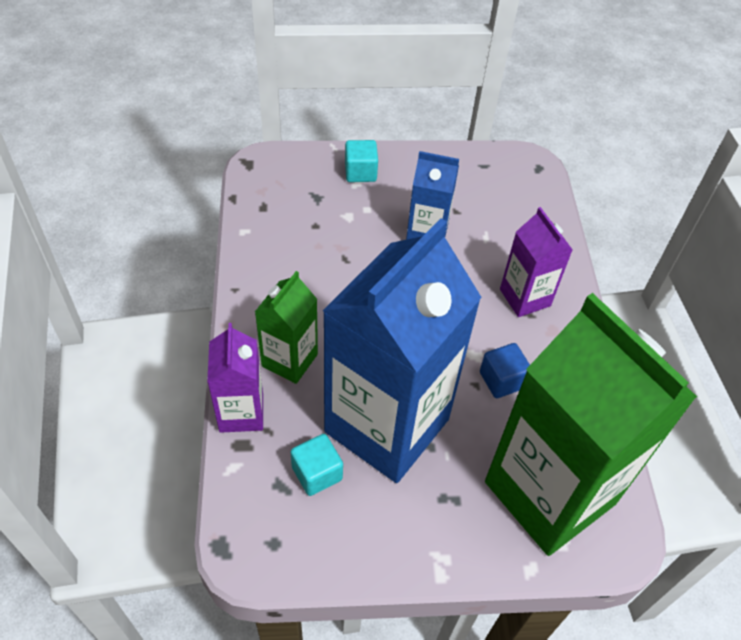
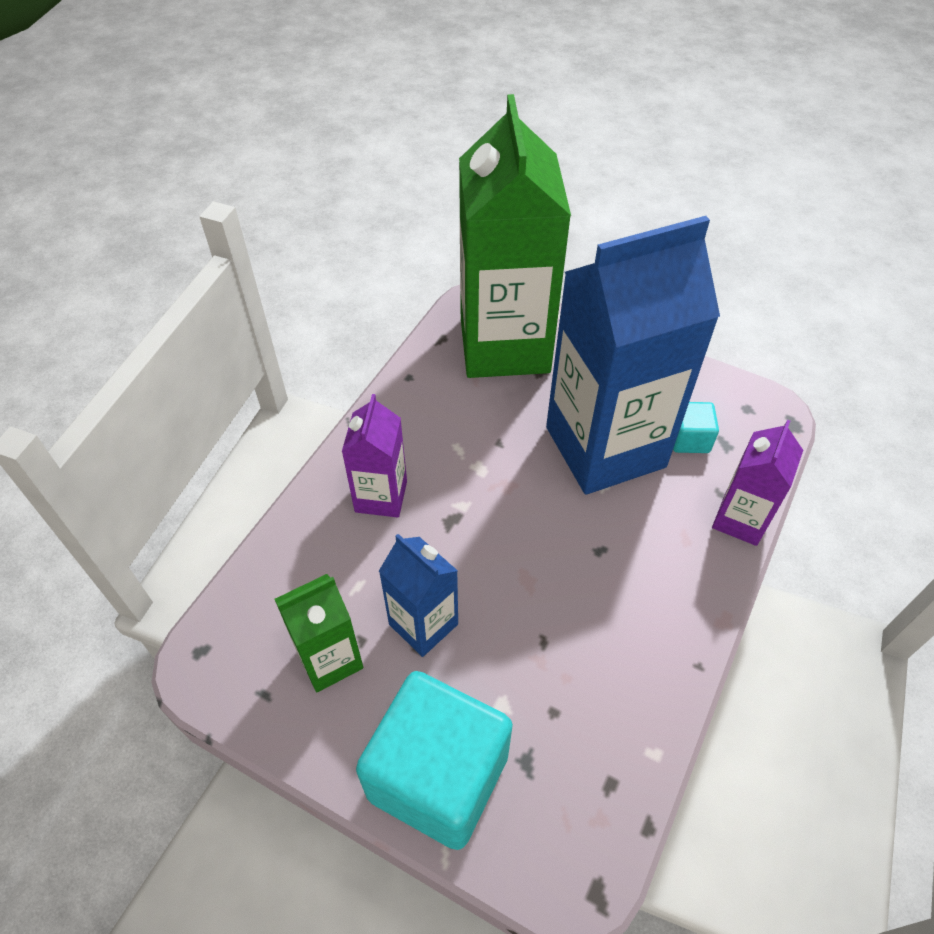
camera: 145 degrees left, 0 degrees up
(289, 360) = (669, 548): green carton -> green carton (329, 659)
(360, 172) = (438, 776): turquoise cube -> turquoise cube, size x2.24
(502, 380) = (472, 435): blue cube -> none

